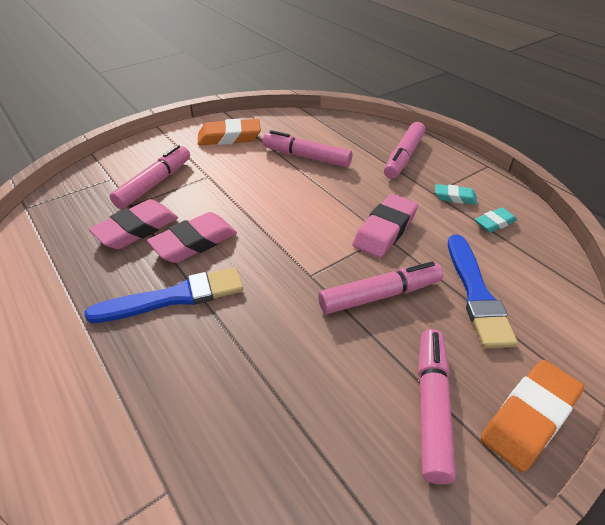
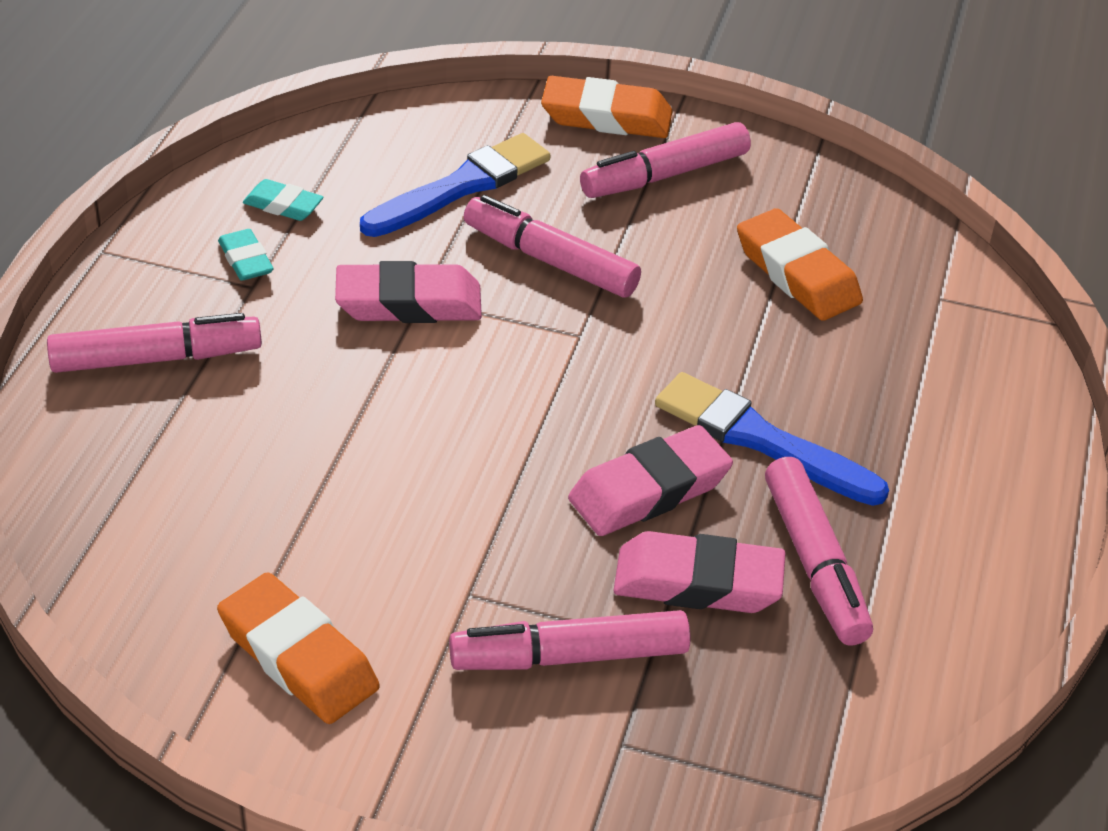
camera: 130 degrees left, 0 degrees up
(194, 242) = (649, 490): pink eraser -> pink eraser turned 45 degrees counterclockwise
(271, 411) = (797, 274): none -> orange eraser
(306, 157) = (273, 488): pink marker -> pink marker (814, 563)

